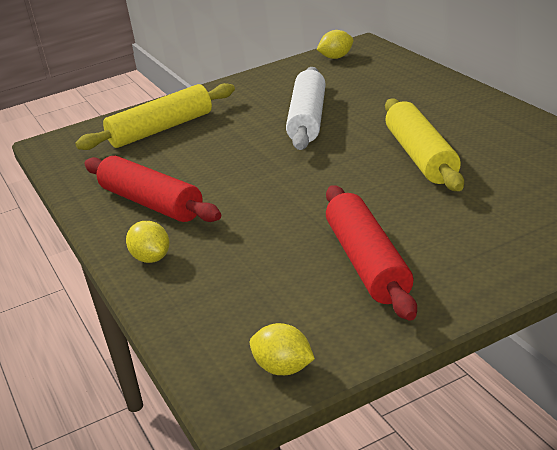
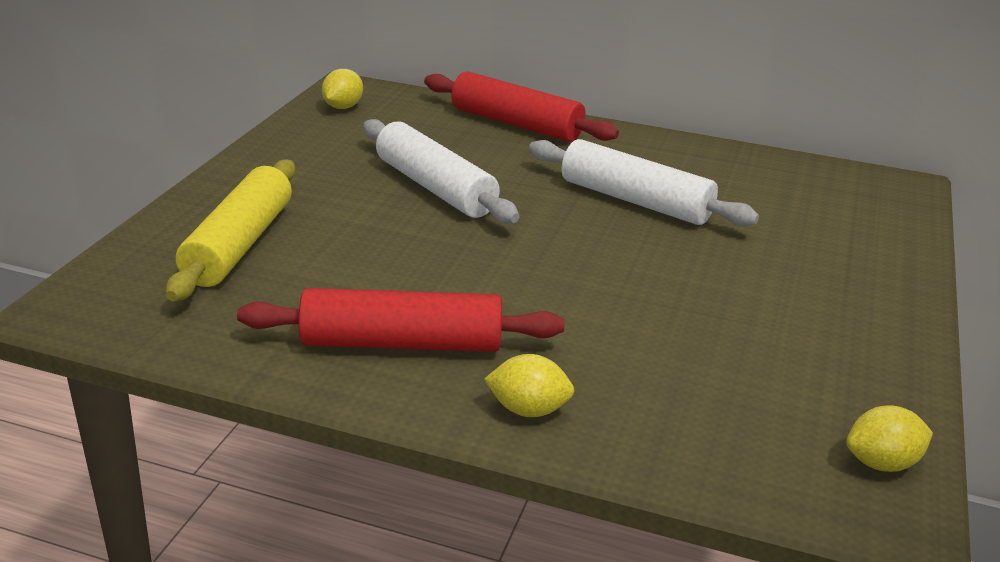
camera: 50 degrees left, 0 degrees up
(368, 263) = (771, 325): red rolling pin -> red rolling pin (516, 124)
(421, 156) = (635, 201): yellow rolling pin -> white rolling pin

